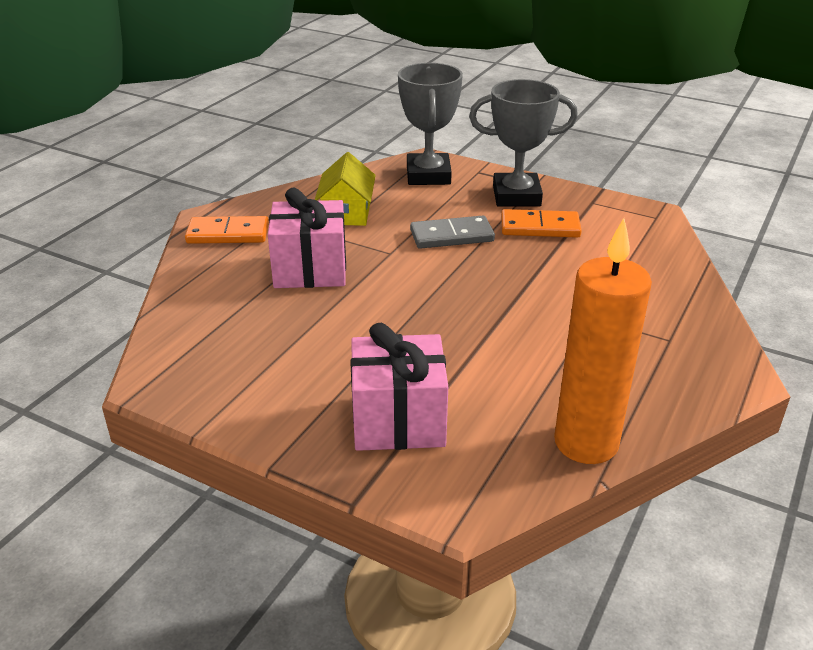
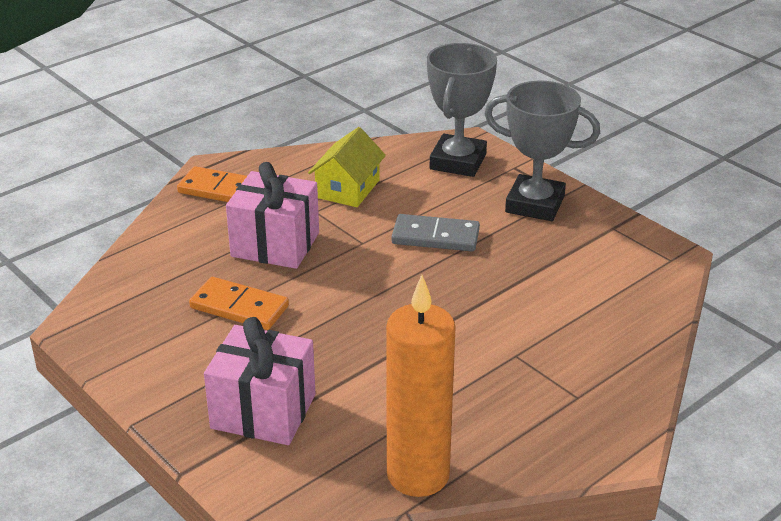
camera: 20 degrees right, 0 degrees up
(540, 227) = (534, 246): orange domino -> orange domino (239, 307)

